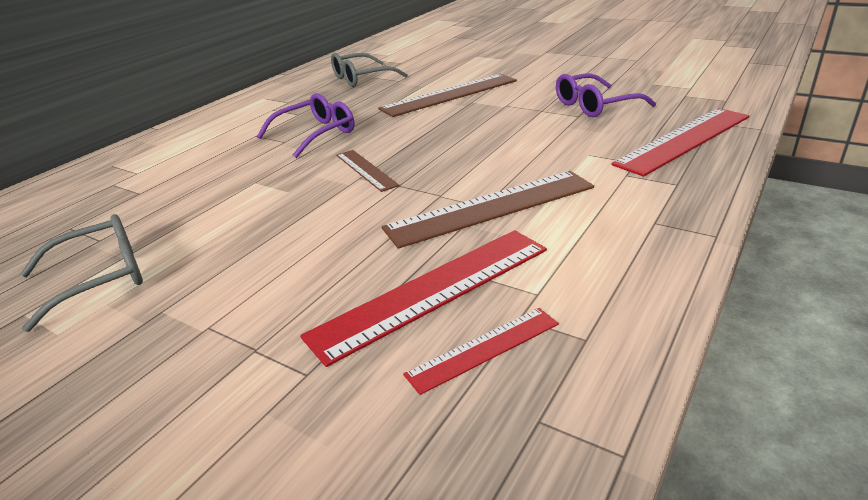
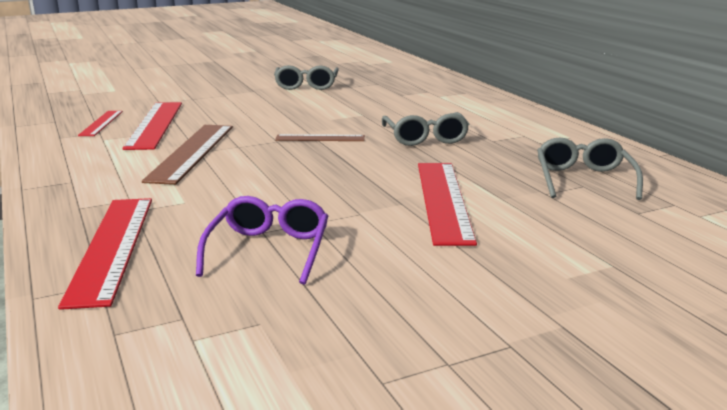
camera: 120 degrees right, 10 degrees down
(316, 134) = (425, 138): purple glasses -> grey glasses
(450, 95) = (443, 200): brown ruler -> red ruler

